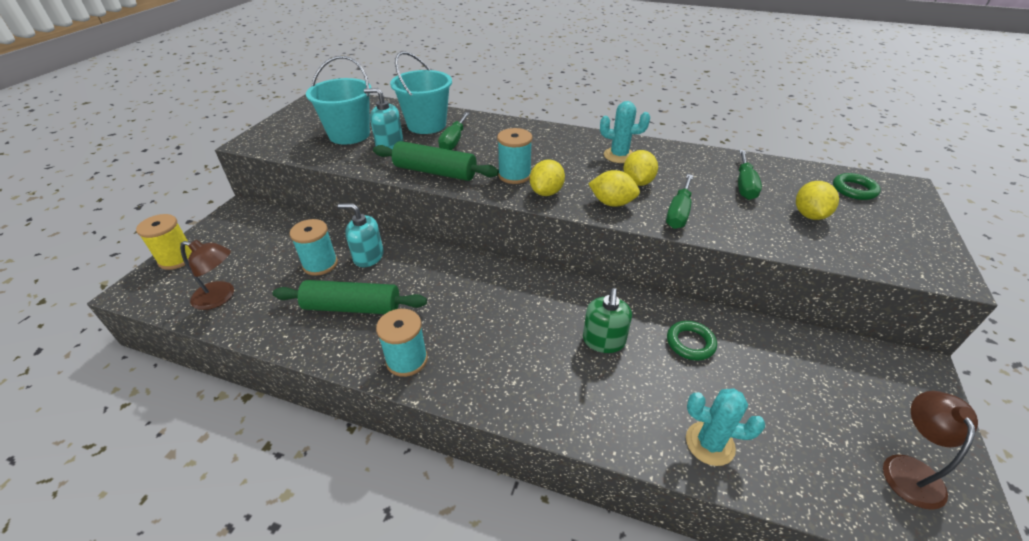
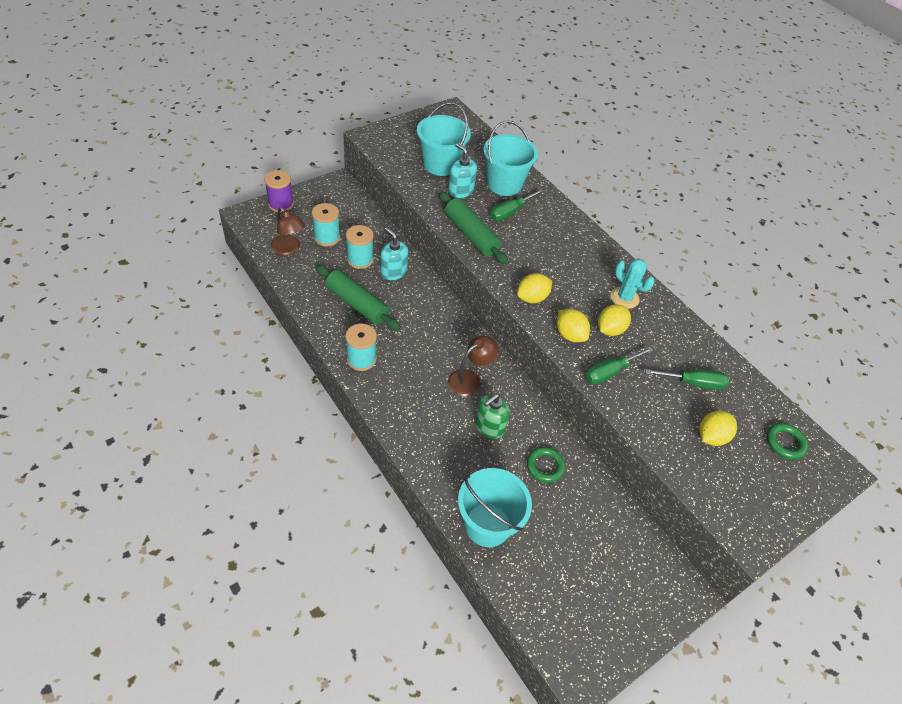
camera: 30 degrees right, 10 degrees up
(177, 259) = (281, 204): yellow spool -> purple spool
(514, 175) = (524, 270): turquoise spool -> turquoise spool (327, 237)
(710, 443) = (487, 524): turquoise cactus -> turquoise bucket
(744, 185) = (693, 383): green screwdriver -> green screwdriver turned 135 degrees counterclockwise
(909, 469) = (592, 624): brown lamp -> brown lamp (469, 379)

